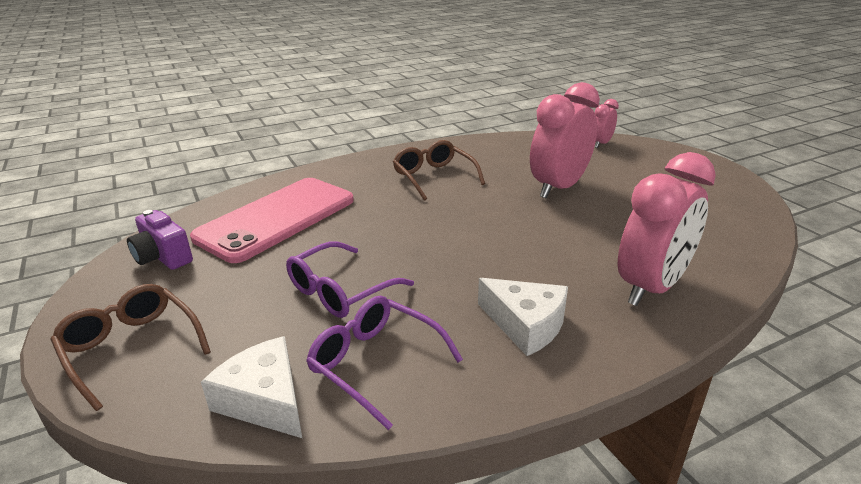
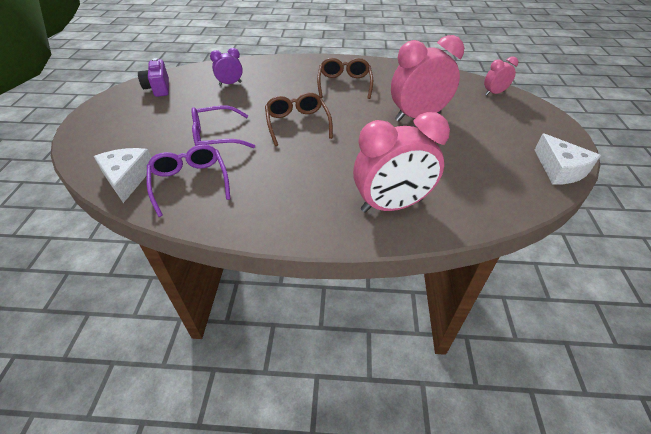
camera: 30 degrees right, 15 degrees up
(131, 348) = (103, 130): brown glasses -> brown glasses (297, 124)
(277, 218) = (230, 84): pink phone -> purple clock
(525, 324) = (287, 195): white cheese -> white cheese (560, 169)

